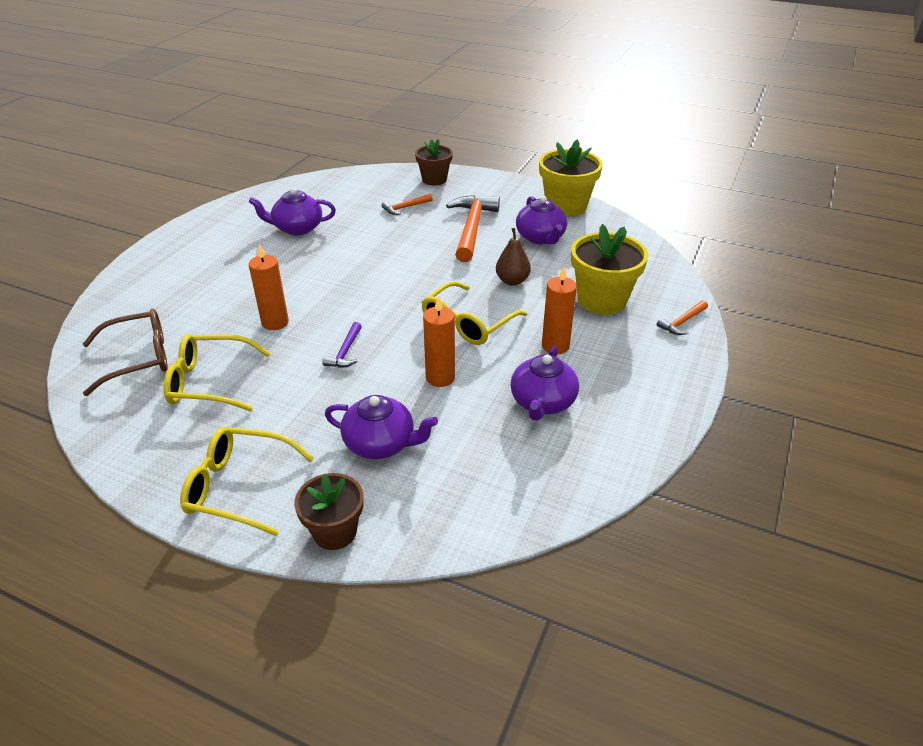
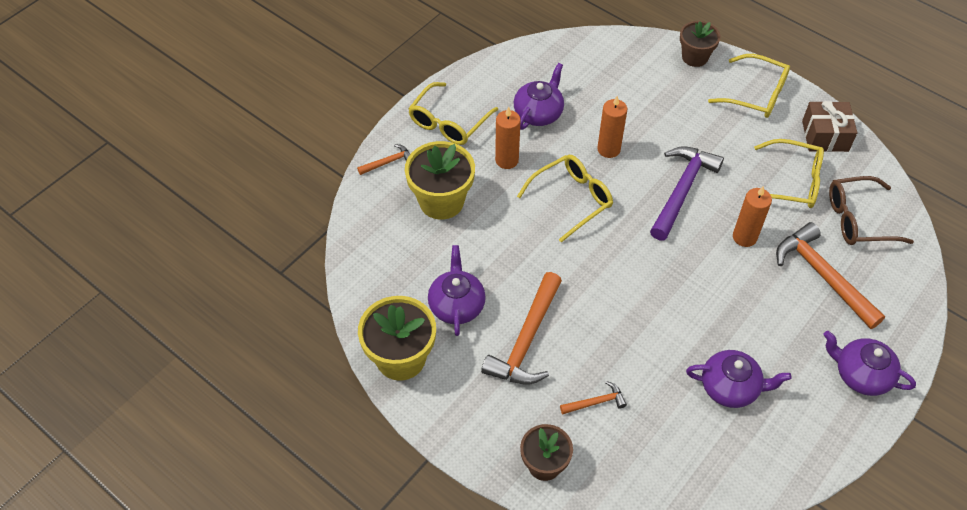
camera: 165 degrees left, 15 degrees up
(148, 445) = (825, 136): none -> brown gift
(196, 305) = (822, 276): none -> orange hammer
(345, 352) = (682, 190): purple hammer -> purple hammer, size x2.09
(380, 443) = (661, 105): purple teapot -> purple teapot (861, 375)
(512, 281) = (513, 244): brown pear -> none
(646, 372) = (449, 122): none -> yellow glasses

